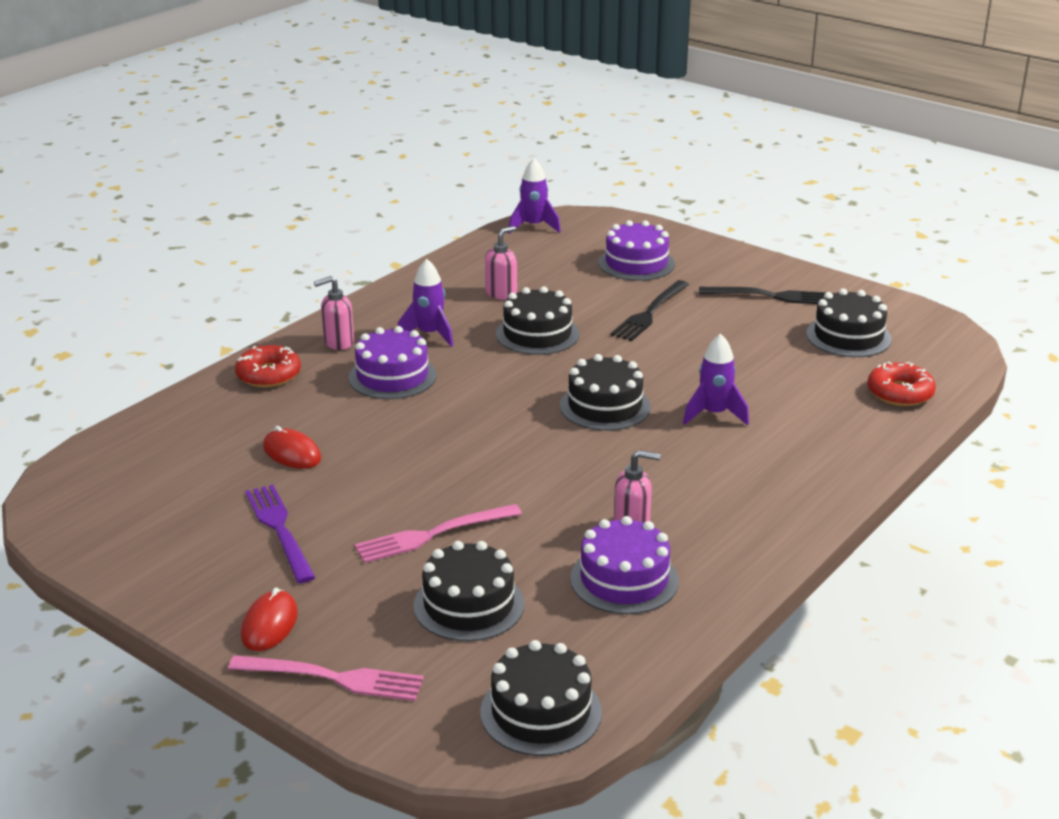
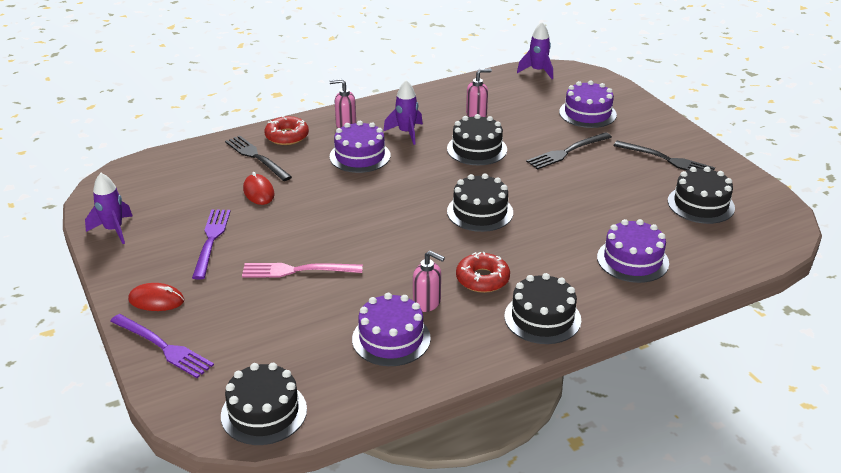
camera: 25 degrees right, 5 degrees up
(247, 410) = (256, 157): none -> black fork
(269, 624) = (156, 300): red mouse -> red mouse turned 60 degrees clockwise
(335, 678) = (164, 347): pink fork -> purple fork
(469, 605) = (280, 325): black cake -> black cake (542, 318)
(714, 414) = (551, 238): purple rocket -> purple rocket (114, 230)
(826, 415) = (632, 260): none -> purple cake
(900, 393) = (704, 258): red donut -> red donut (482, 279)

